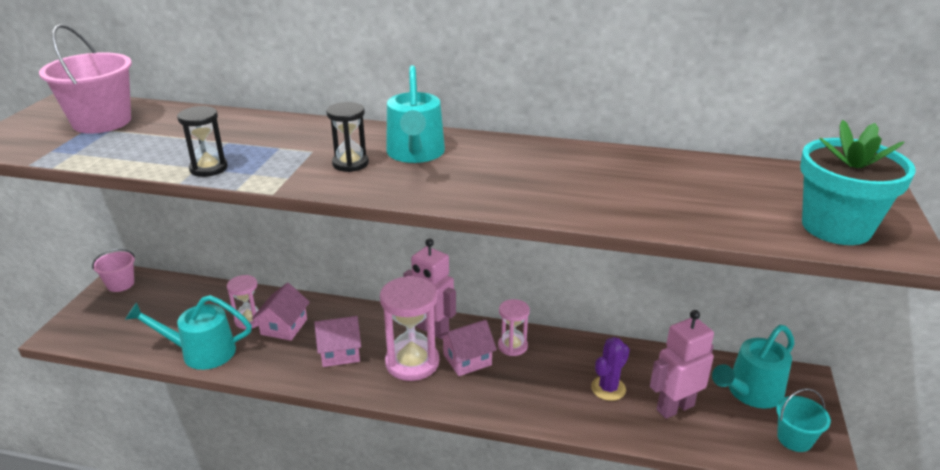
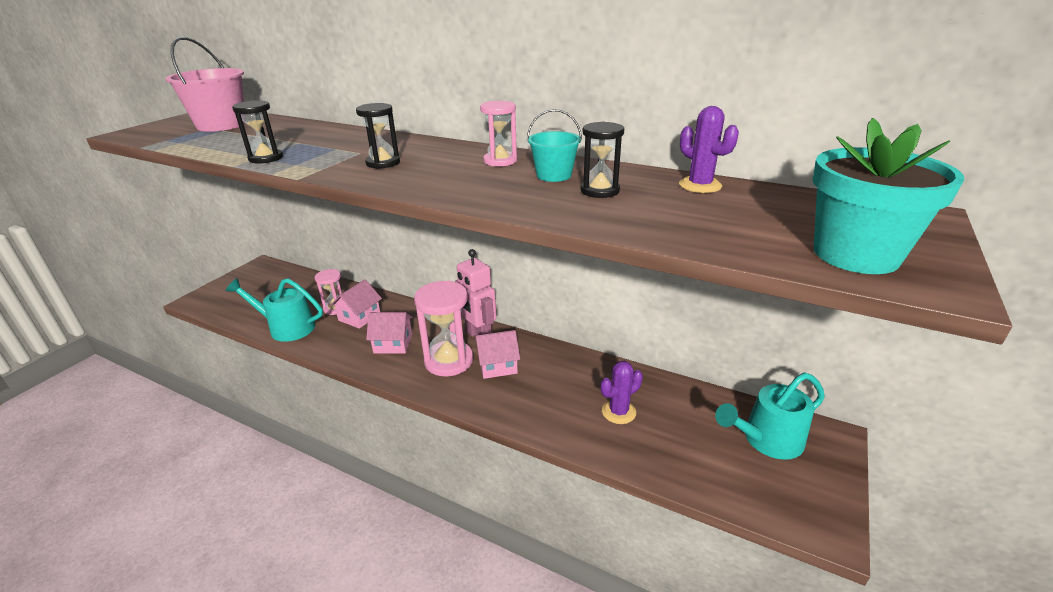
camera: 15 degrees right, 0 degrees up
(120, 284) = (258, 270): pink bucket -> none
(415, 154) = (445, 160): turquoise watering can -> none
(512, 346) = (543, 360): pink hourglass -> pink hourglass (500, 161)
(594, 180) = (600, 191): none -> black hourglass
(674, 407) = (679, 441): pink robot -> none
(679, 165) = (700, 185): none -> purple cactus
(794, 439) = (802, 496): turquoise bucket -> turquoise bucket (554, 175)

